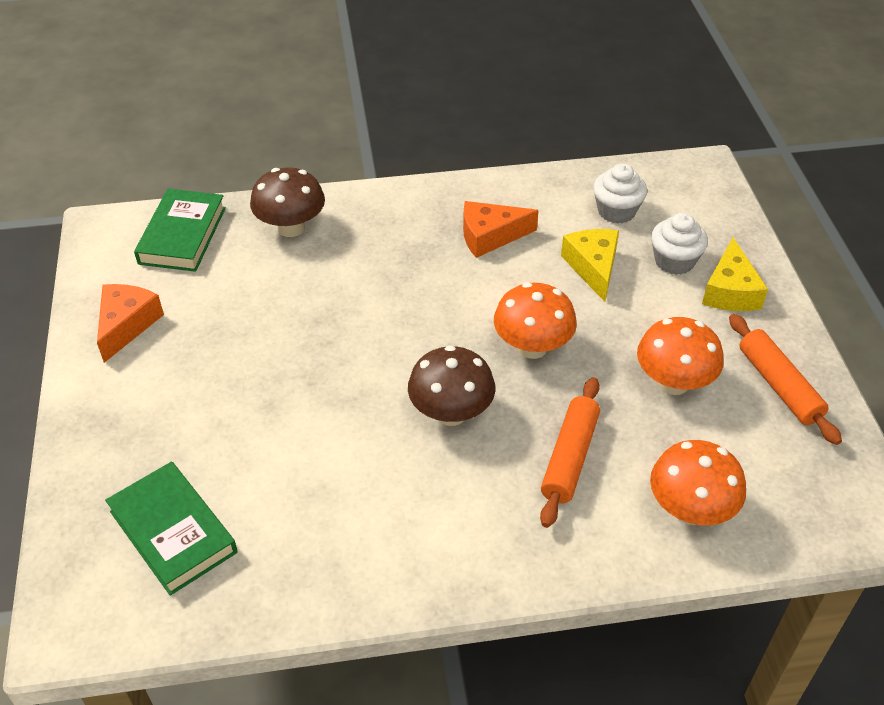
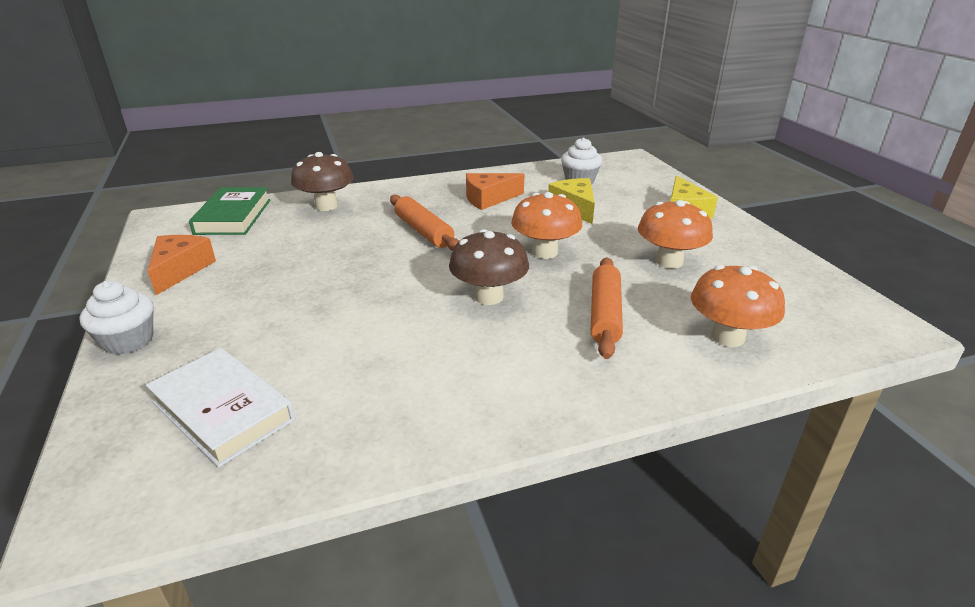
camera: 10 degrees left, 15 degrees down
(173, 532) = (223, 411): green book -> white book
(674, 261) = (634, 200): white cupcake -> white cupcake (128, 341)
(779, 385) = (752, 256): orange rolling pin -> orange rolling pin (423, 231)

